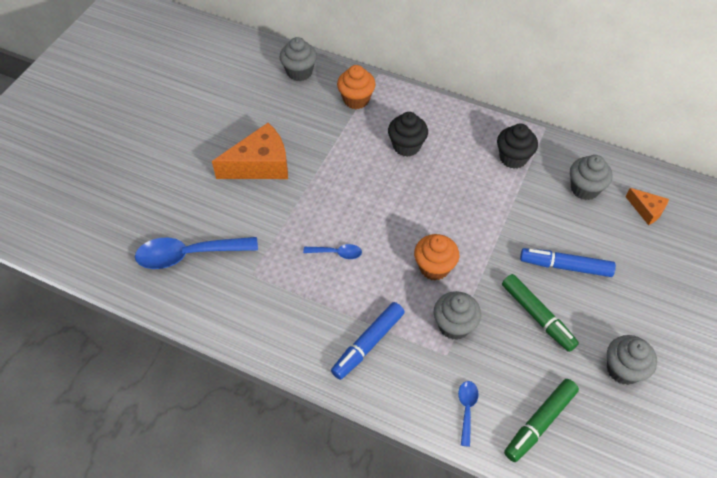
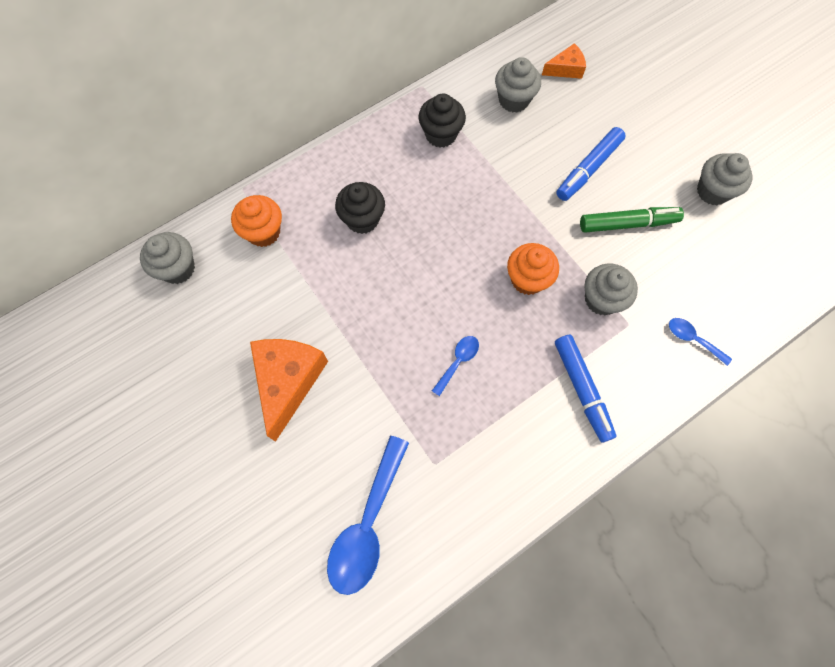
camera: 60 degrees left, 15 degrees up
(540, 422) = (732, 287): green marker -> none

